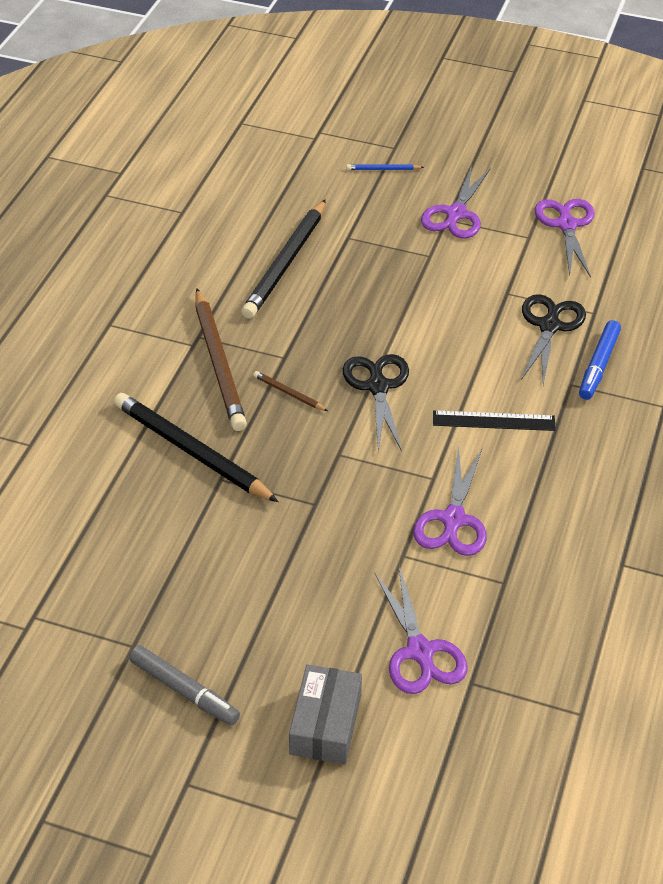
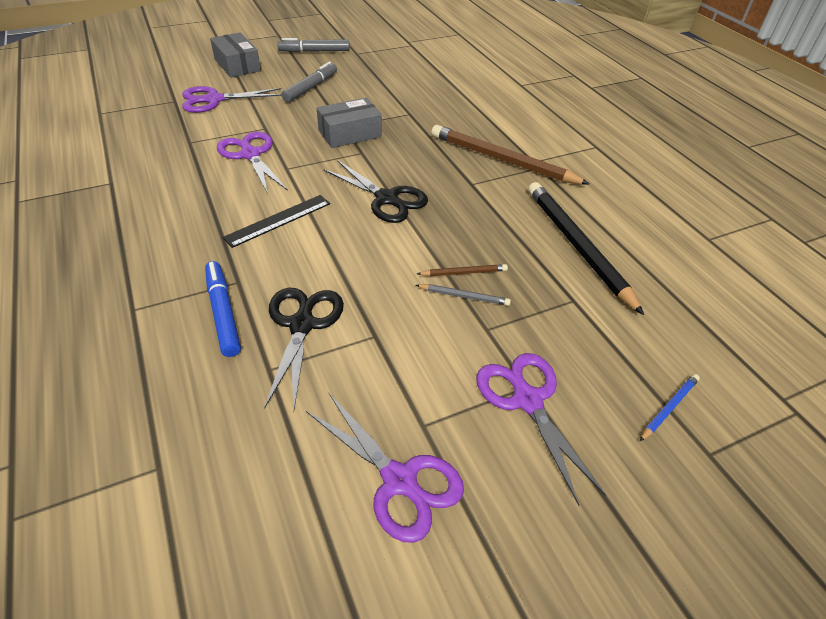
camera: 135 degrees right, 0 degrees up
(191, 451) = (443, 116): black pencil -> none
(279, 600) = (311, 88): none -> grey marker
(289, 393) = (437, 166): brown pencil -> brown pencil (464, 272)
(321, 487) = (350, 134): none -> grey box
(418, 280) = (464, 296): none -> grey pencil
(420, 651) = (214, 100): purple scissors -> purple scissors turned 45 degrees counterclockwise
(549, 326) = (302, 325): black scissors -> black scissors turned 150 degrees counterclockwise

